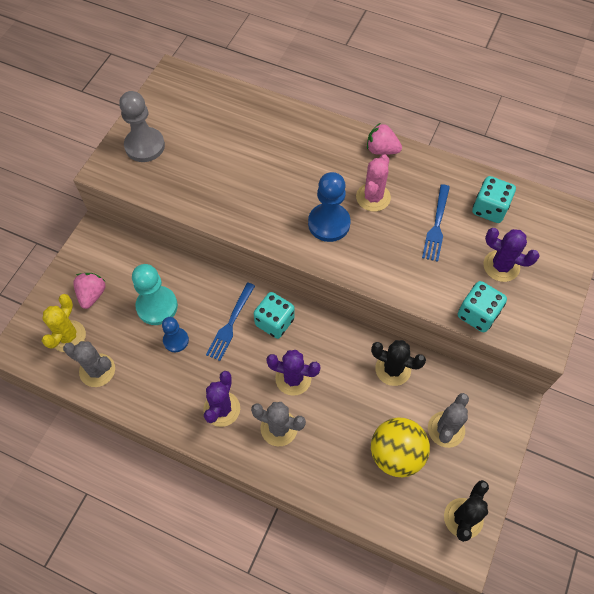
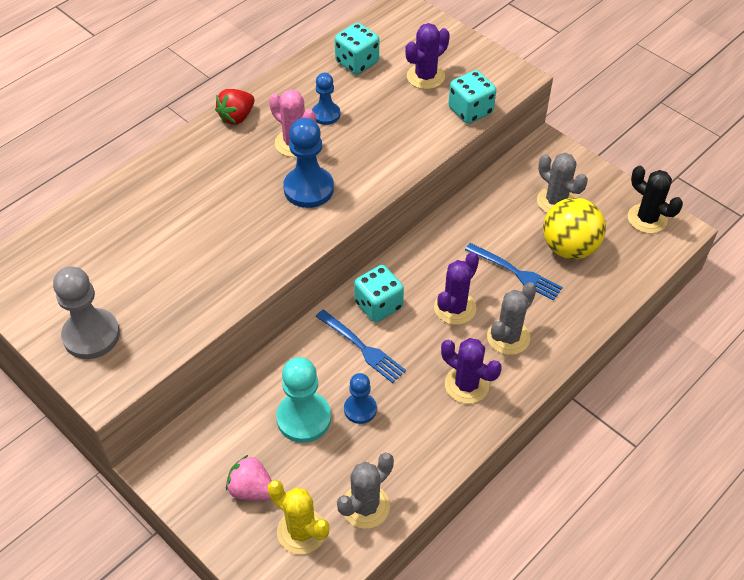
camera: 70 degrees left, 10 degrees down
(381, 150) = (237, 117): pink strawberry -> red strawberry
(393, 369) = (477, 221): black cactus -> none
(415, 207) = (326, 114): none -> blue pawn
(436, 225) = (356, 106): blue fork -> blue fork (516, 272)

